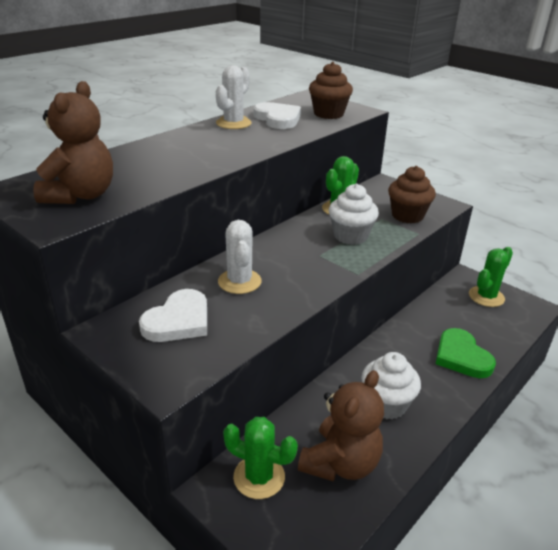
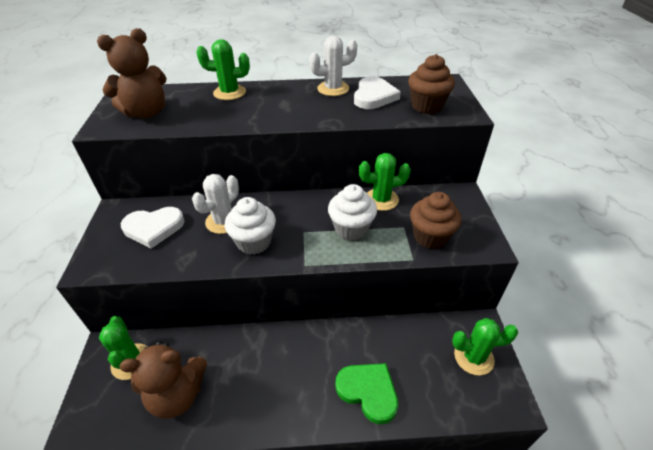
camera: 45 degrees right, 10 degrees up
(139, 153) = (229, 93): none -> green cactus
(386, 404) = (259, 380): white cupcake -> white cupcake (254, 242)
(461, 356) = (368, 391): green heart -> green heart turned 105 degrees clockwise

